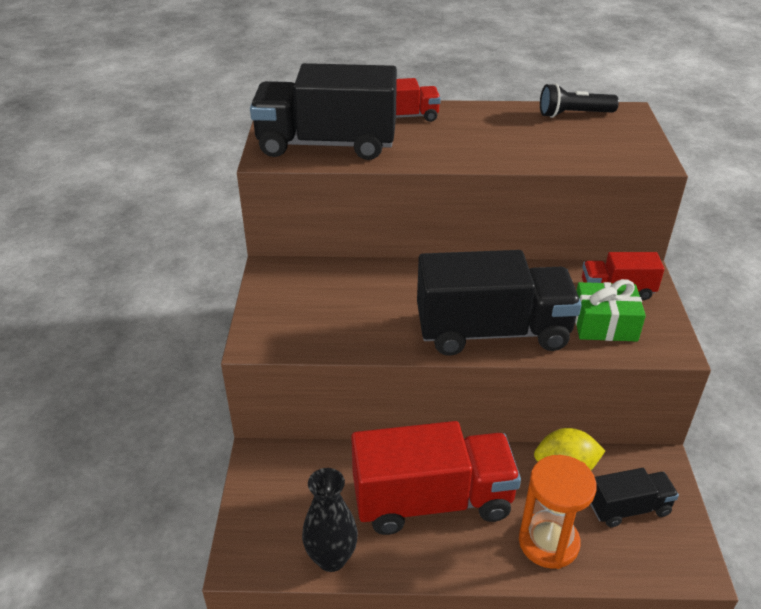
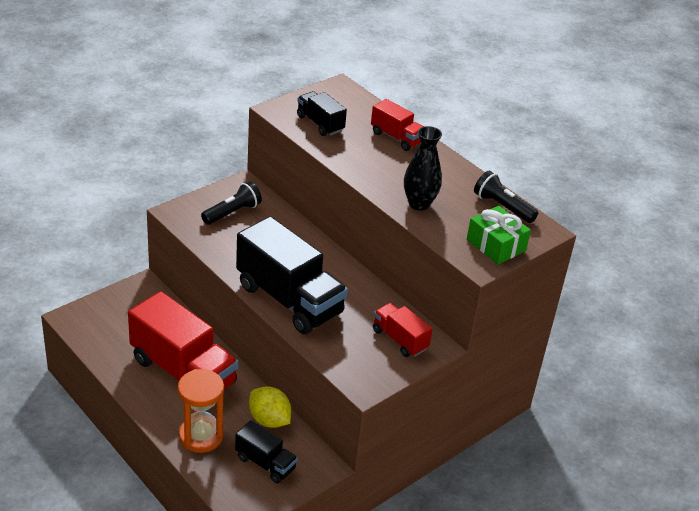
camera: 45 degrees right, 0 degrees up
(307, 300) = (232, 212): none -> black flashlight
(327, 144) = (320, 123): black truck -> black truck, size x0.51
(331, 558) = (104, 351): black vase -> black vase (419, 204)
(604, 324) = (354, 346): green gift -> green gift (496, 245)

